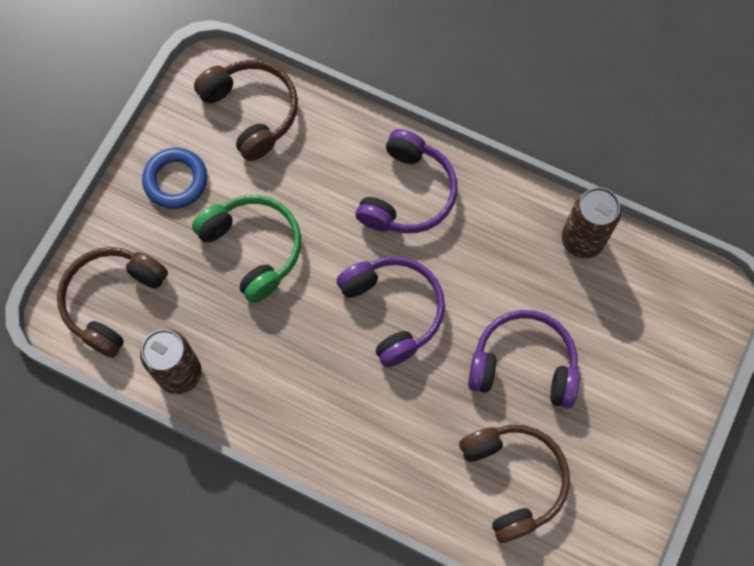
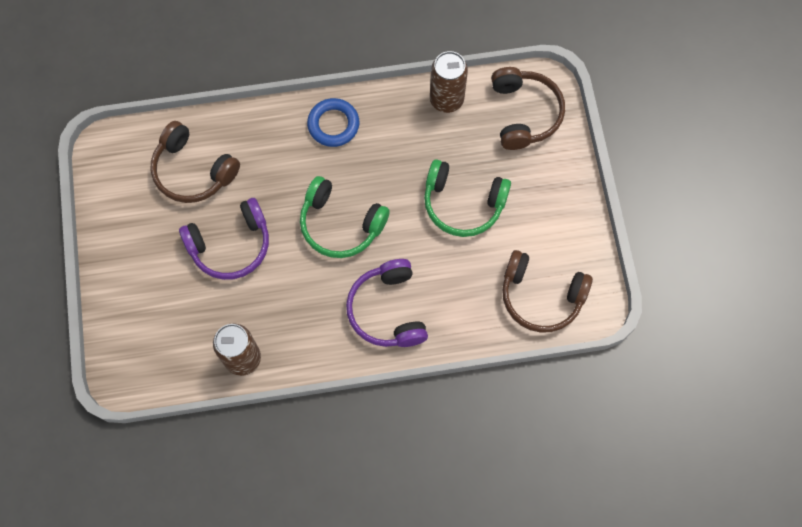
camera: 145 degrees right, 0 degrees up
(176, 180) = (551, 214): blue ring -> blue ring (333, 124)
(393, 310) = (340, 224): purple headphones -> green headphones

